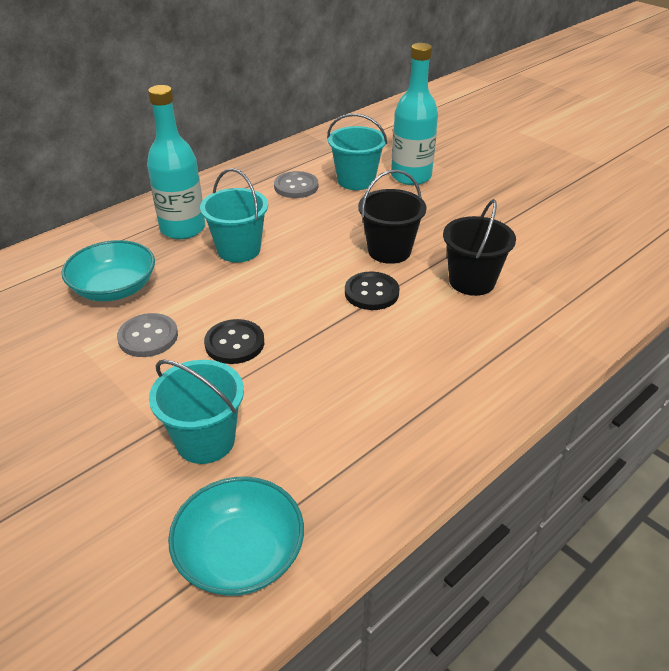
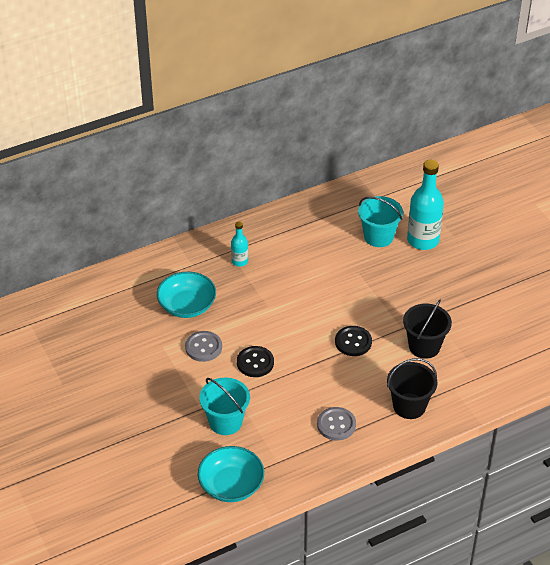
camera: 15 degrees right, 5 degrees up
(183, 229) = (239, 261): turquoise bottle -> turquoise bottle, size x0.51
(239, 250) = (274, 288): turquoise bucket -> none
(296, 186) = (331, 234): grey button -> grey button (336, 425)
(389, 251) = (378, 309): black bucket -> black bucket (409, 406)

